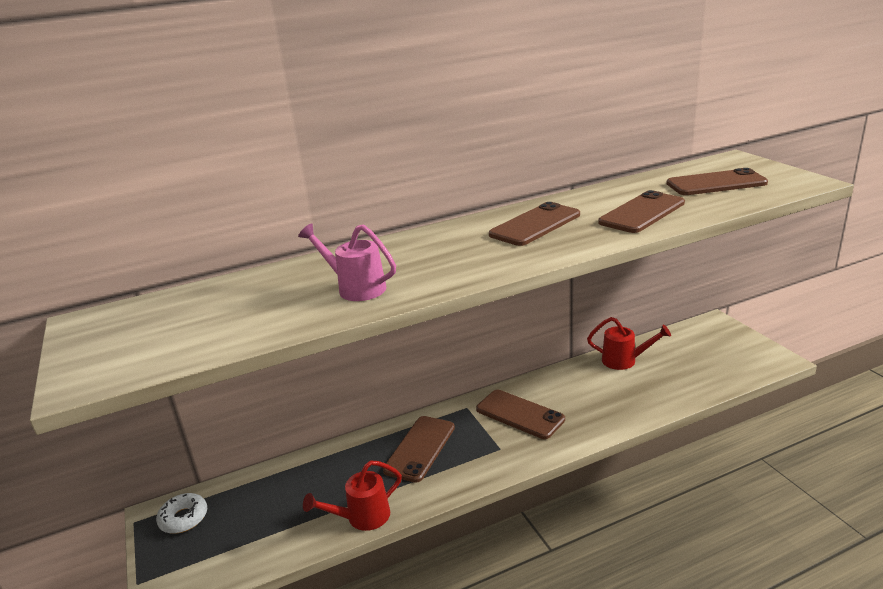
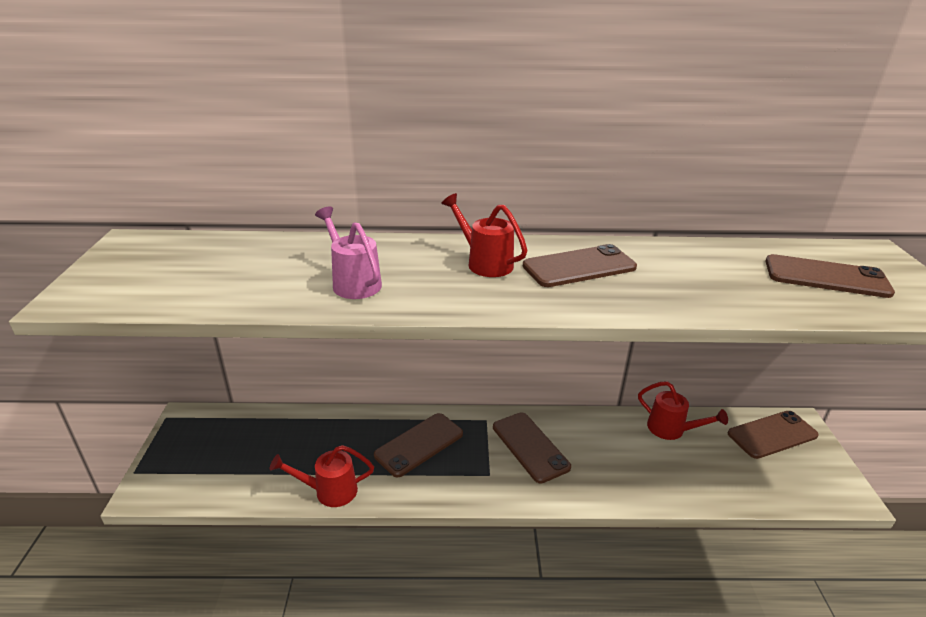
camera: 20 degrees right, 5 degrees up
(184, 518) = (200, 430): white donut -> none
(456, 243) = (485, 263): none -> red watering can
(642, 213) = (706, 288): brown phone -> brown phone (772, 434)

